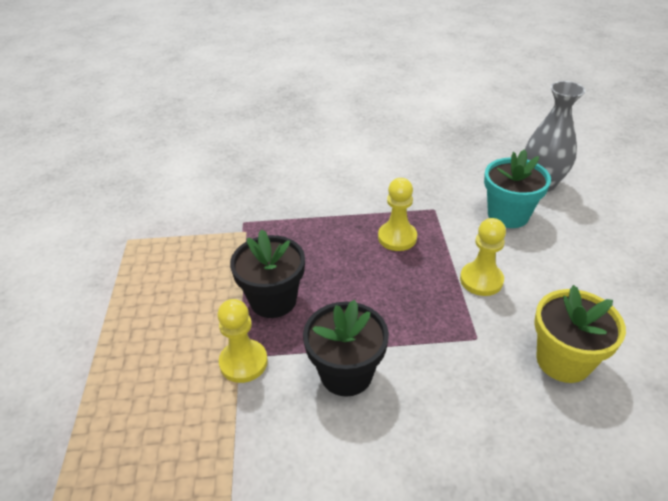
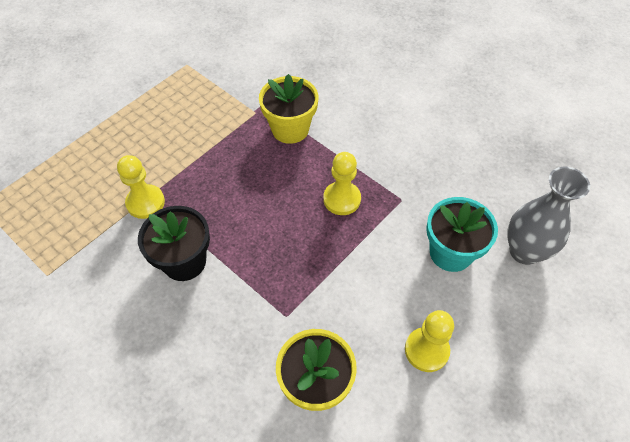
camera: 45 degrees right, 15 degrees up
(273, 300) = (209, 177): black flower pot -> none
(291, 223) = (290, 129): none -> yellow flower pot
(481, 280) = (350, 282): yellow pawn -> yellow pawn (426, 350)

